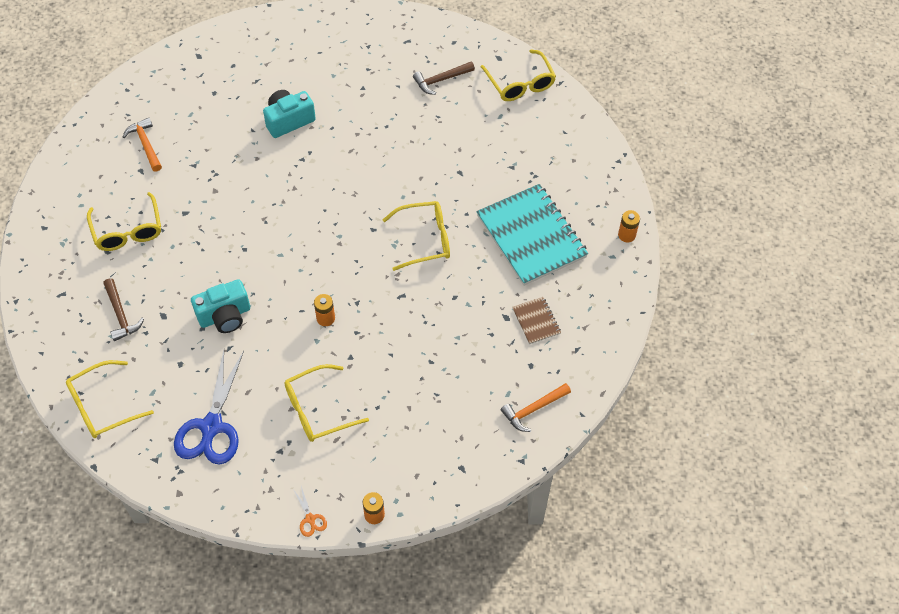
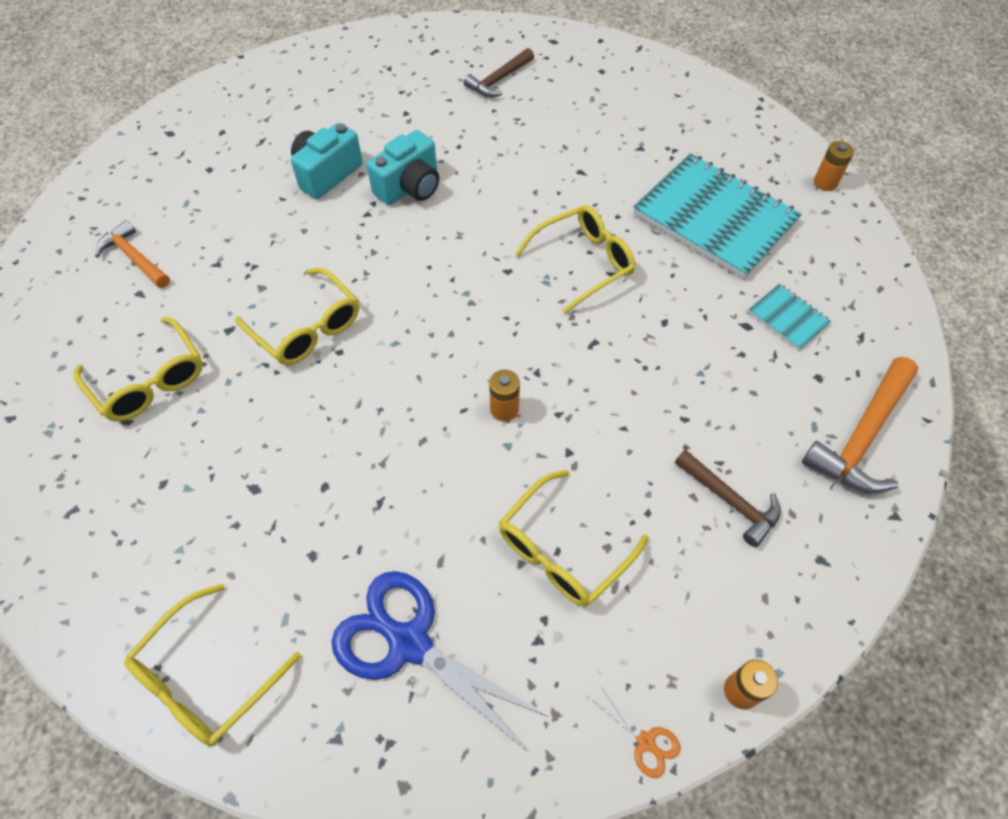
camera: 20 degrees left, 0 degrees up
(121, 315) = (183, 510): brown hammer -> brown hammer (730, 501)
(211, 427) = (408, 642): blue scissors -> blue scissors turned 135 degrees clockwise
(225, 316) = (352, 456): turquoise camera -> turquoise camera (410, 187)
(520, 83) = (594, 60): yellow glasses -> yellow glasses (307, 328)
(533, 409) = (862, 436): orange hammer -> orange hammer, size x1.53
(536, 321) = (788, 318): brown notebook -> turquoise notebook

